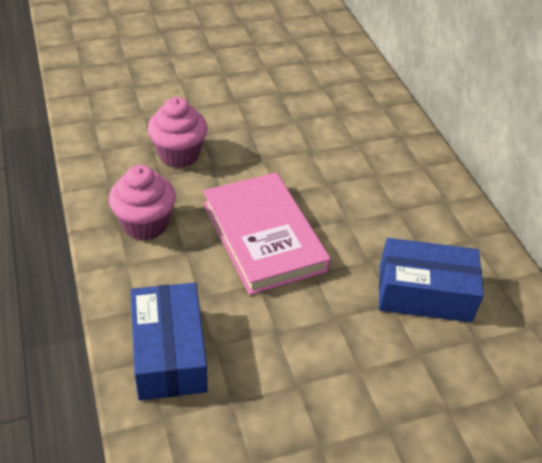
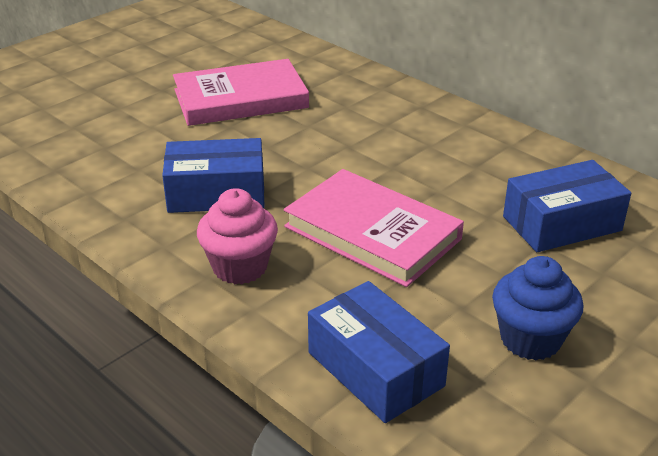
camera: 25 degrees left, 10 degrees down
(179, 155) = (216, 193): pink cupcake -> blue box
(262, 77) = (240, 99): none -> pink book
(305, 385) = (530, 339): none -> blue cupcake

